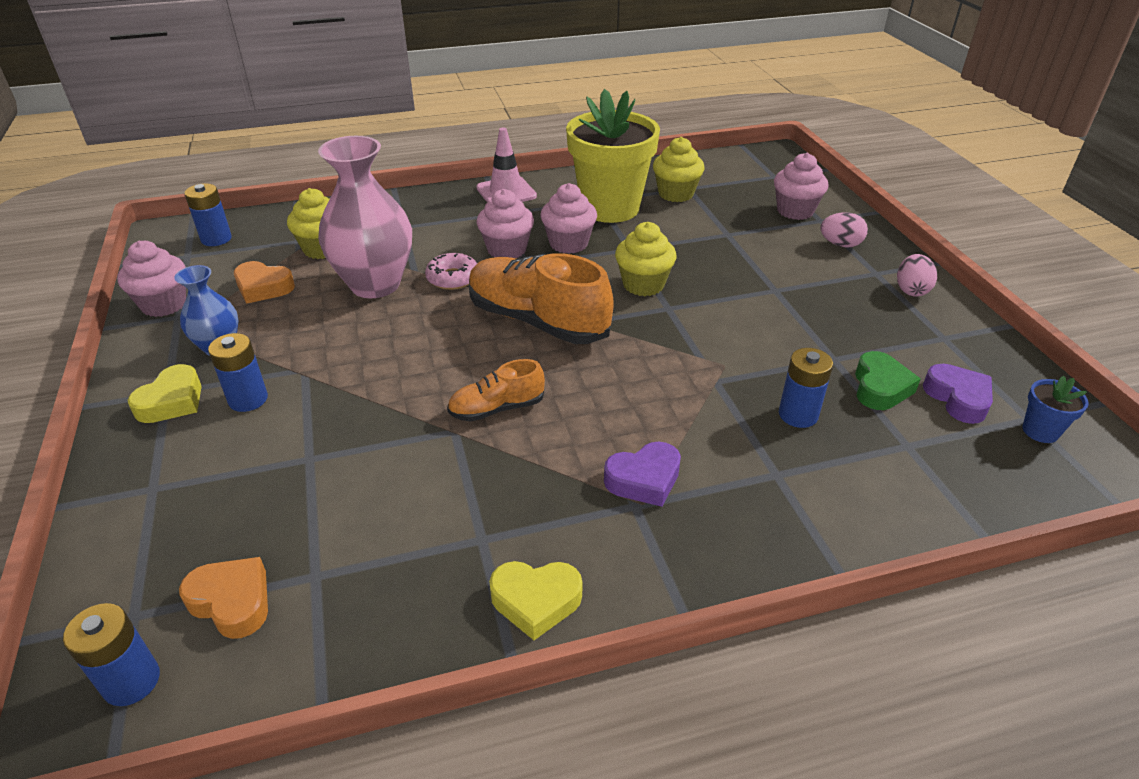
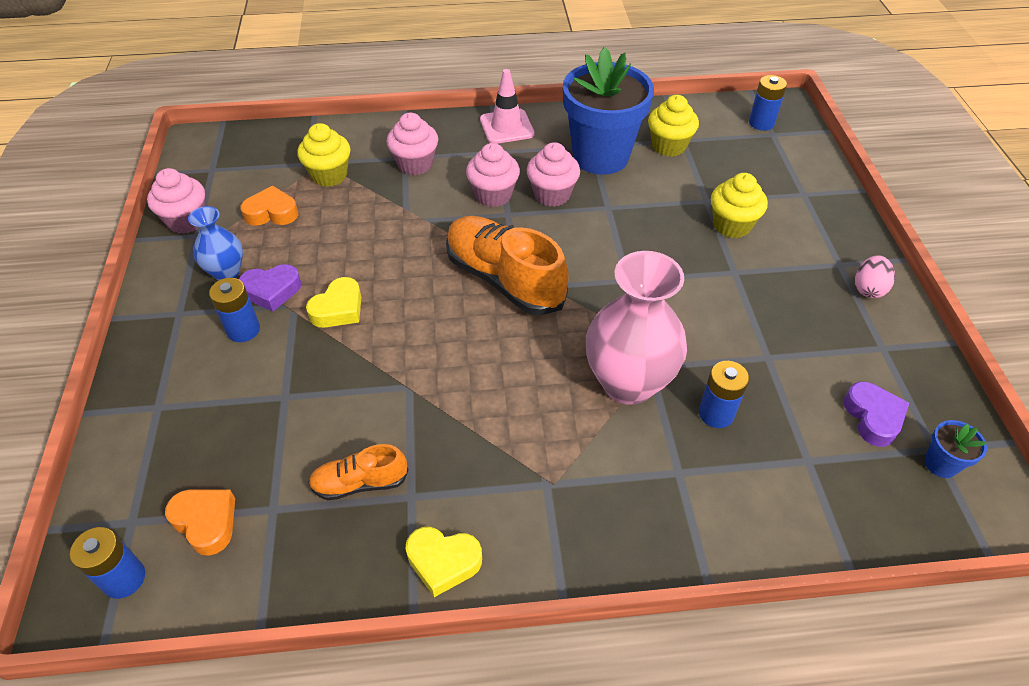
camera: 10 degrees right, 10 degrees up
(172, 401) = (182, 323): yellow heart -> yellow heart (338, 309)
(216, 239) = (239, 153): blue battery -> blue battery (761, 123)
(263, 287) = (272, 213): orange heart -> orange heart turned 150 degrees clockwise
(375, 284) = (368, 221): pink vase -> pink vase (628, 383)
(453, 278) = (438, 222): pink donut -> none
(497, 408) = (449, 369): orange shoe -> orange shoe (360, 483)
(610, 208) = (600, 156): yellow flower pot -> blue flower pot
(643, 284) = (610, 250): yellow cupcake -> yellow cupcake (732, 225)
(644, 479) = (560, 460): purple heart -> purple heart (272, 291)
(795, 211) = (781, 180): pink cupcake -> pink cupcake (415, 164)
(840, 244) = (814, 226): pink egg -> none
(880, 387) = (802, 395): green heart -> none

